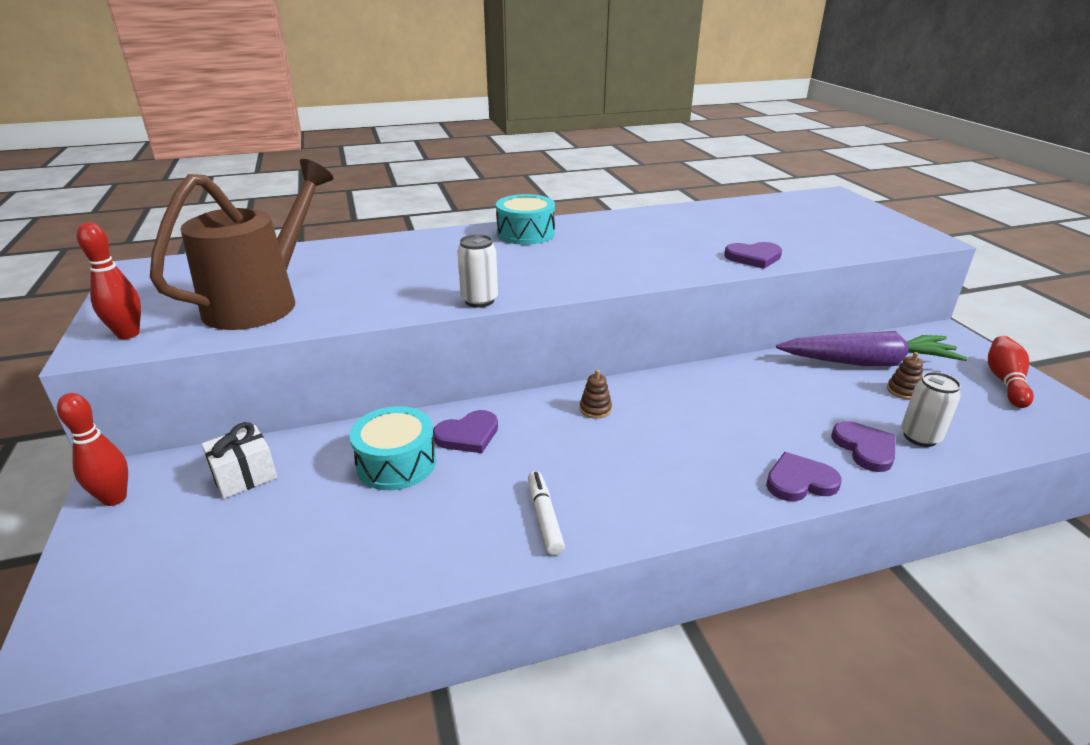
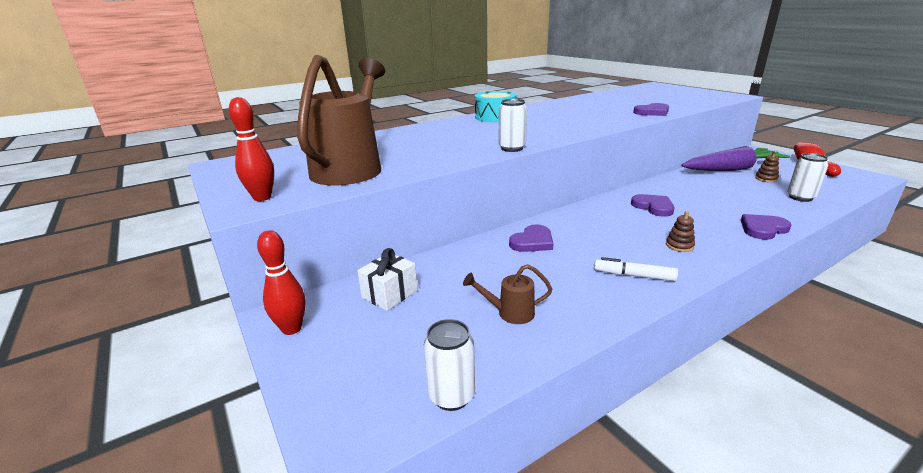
camera: 15 degrees left, 5 degrees down
(198, 628) = (451, 396): none -> white can
(349, 536) = (510, 313): none -> brown watering can
(396, 463) = (499, 265): turquoise drum -> none
(544, 518) = (634, 276): white marker -> white marker turned 45 degrees counterclockwise
(595, 409) = (601, 215): brown stacking toy -> brown stacking toy (679, 245)
(865, 448) = (778, 207): purple heart -> purple heart (653, 207)

